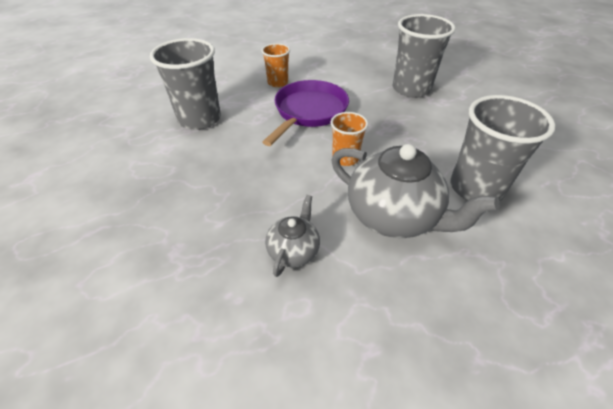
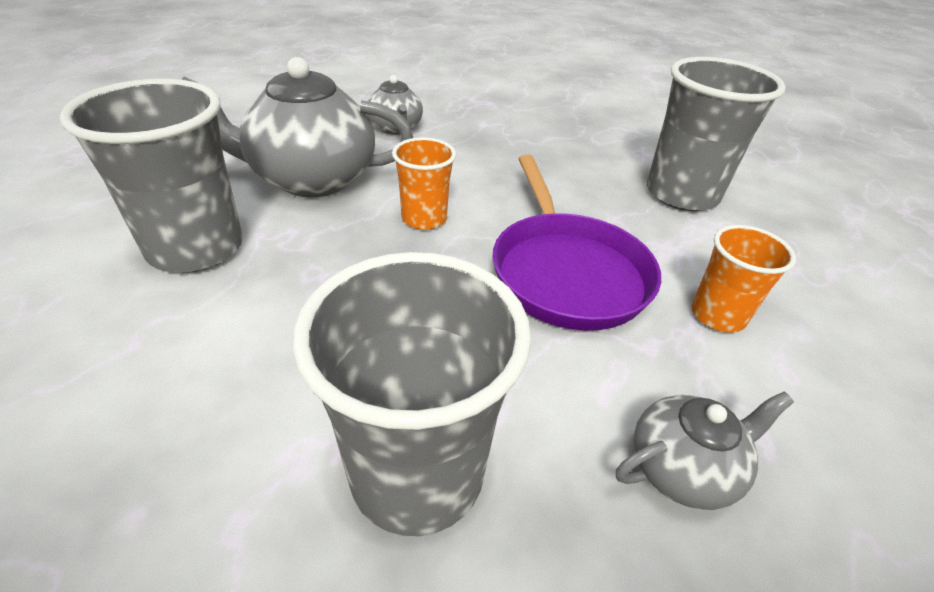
camera: 140 degrees right, 5 degrees down
(342, 67) = (683, 468): none -> grey teapot

